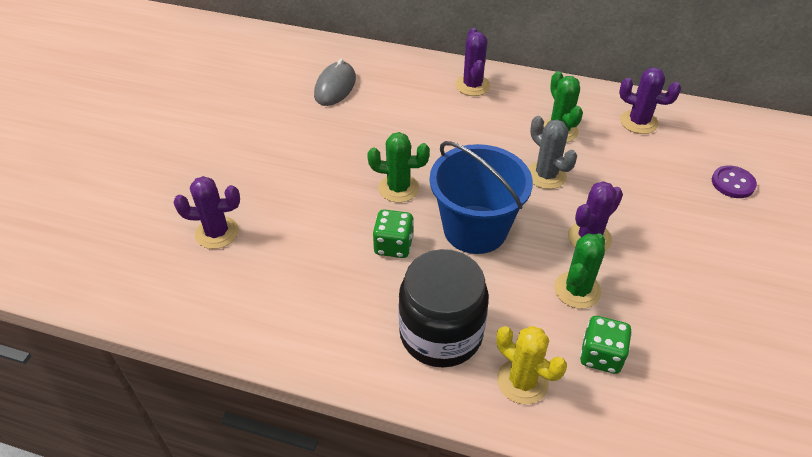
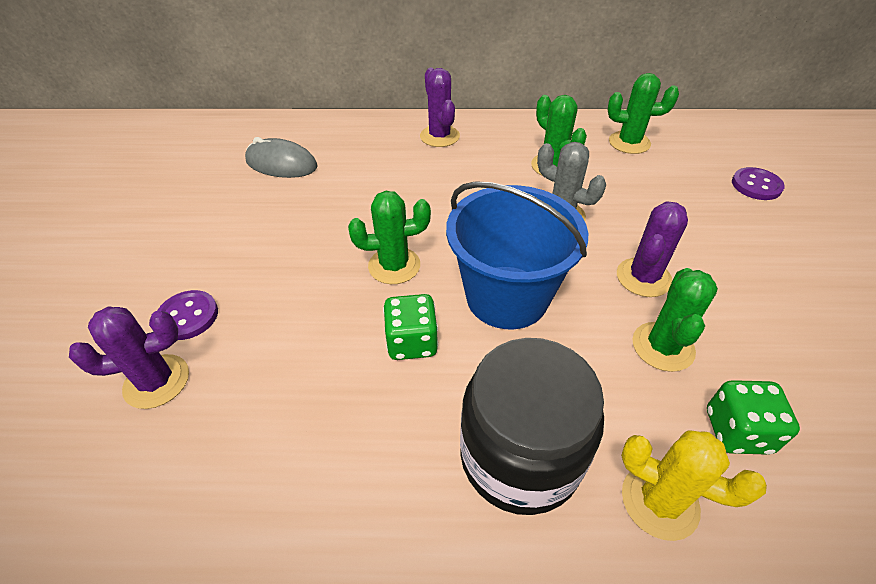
camera: 15 degrees left, 0 degrees up
(243, 194) = (188, 316): none -> purple button
(335, 87) = (281, 164): grey mouse -> grey mouse turned 75 degrees counterclockwise
(638, 122) = (629, 143): purple cactus -> green cactus

